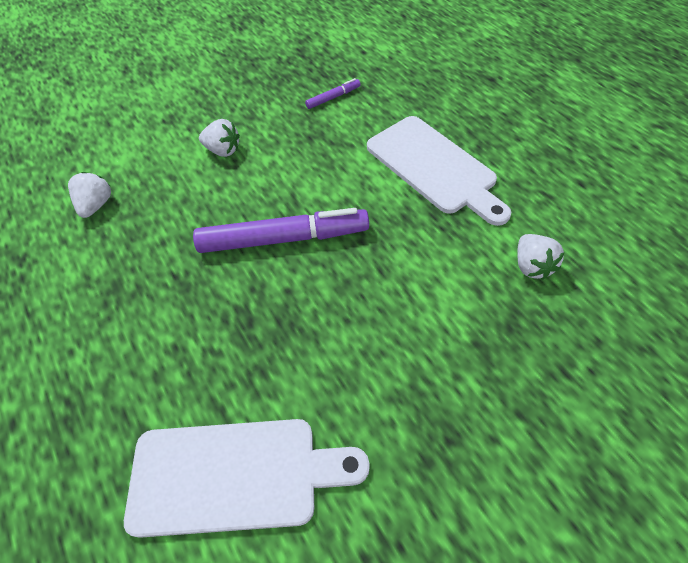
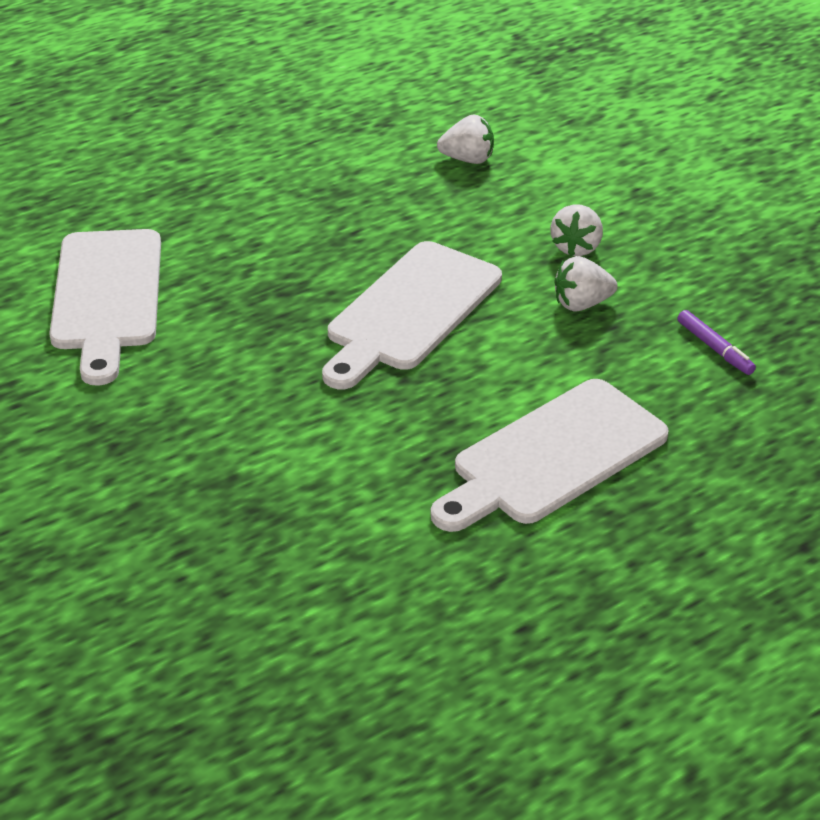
camera: 85 degrees right, 15 degrees down
(283, 238) = (409, 311): purple marker -> white cutting board
(532, 266) = (352, 543): white strawberry -> white strawberry (582, 304)

